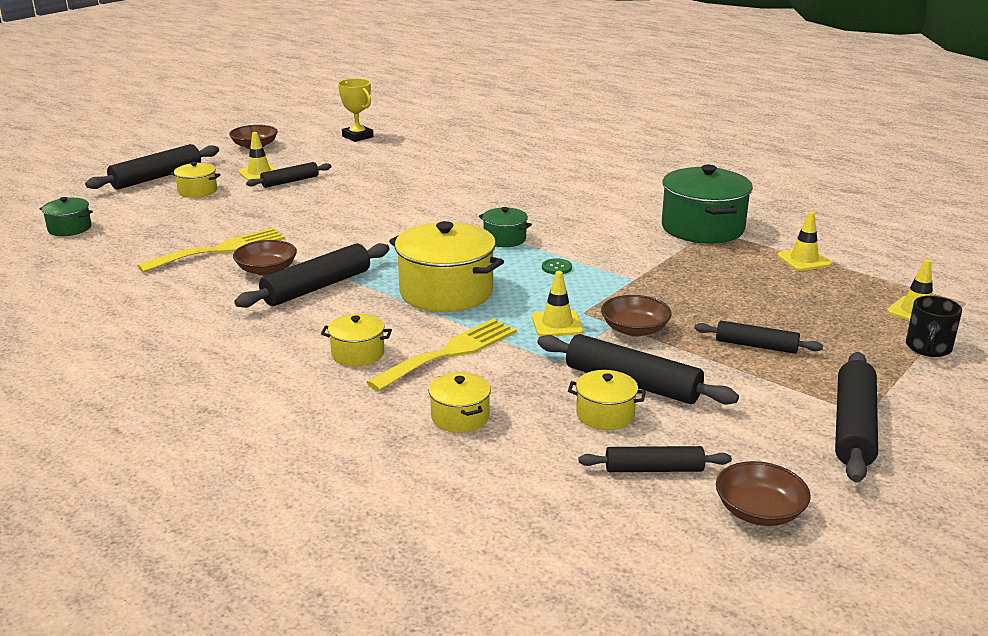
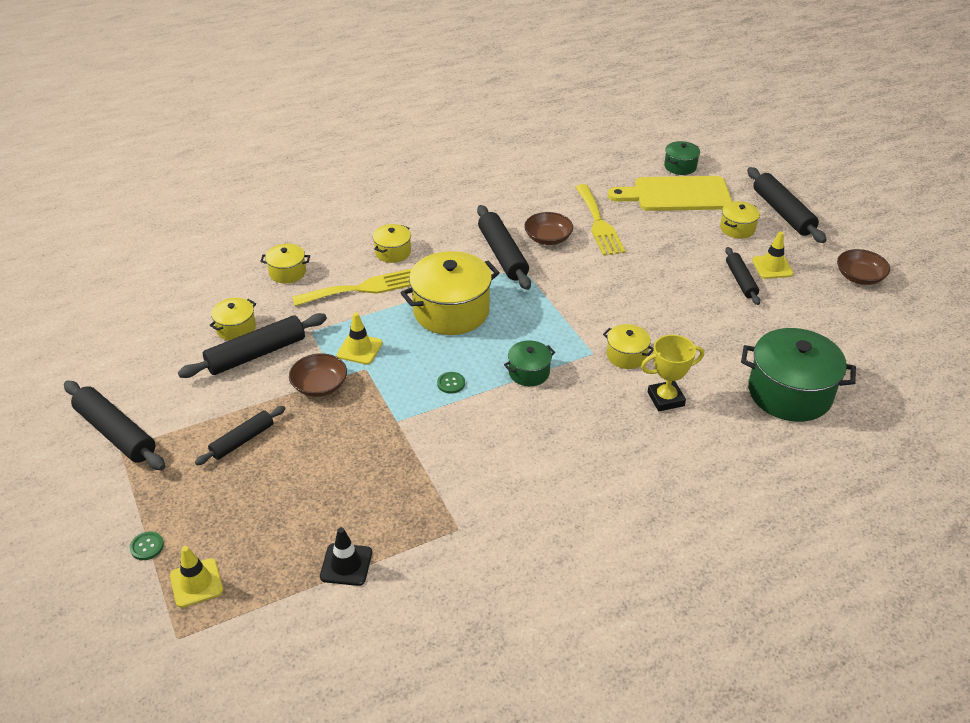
camera: 115 degrees right, 15 degrees up
(138, 223) = (676, 195): none -> yellow cutting board
(357, 137) = (873, 352): yellow trophy -> yellow trophy (665, 399)
(441, 207) = (626, 356): none -> yellow pot
(450, 353) = (362, 288): yellow fork -> yellow fork turned 90 degrees counterclockwise
(654, 469) = (171, 326): black rolling pin -> none
(702, 228) = (468, 524): green pot -> green pot (789, 393)
(759, 511) = (101, 349): brown bowl -> none
(804, 260) = (346, 564): yellow traffic cone -> black traffic cone
(928, 347) = (147, 546): black mug -> green button

